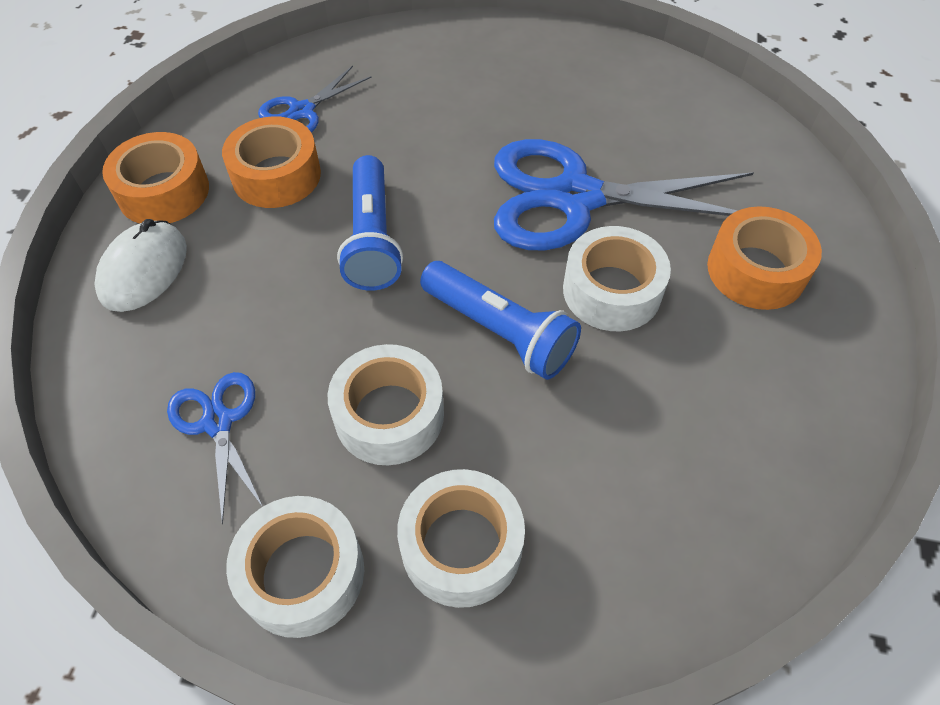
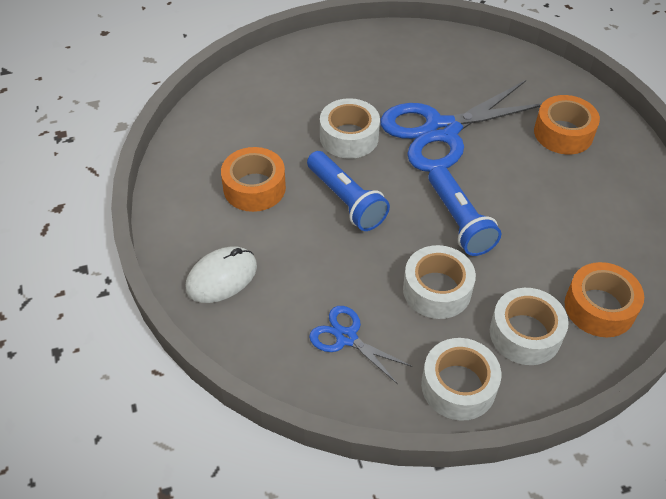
camera: 30 degrees left, 5 degrees down
(144, 269) = (221, 277): white mouse -> white mouse turned 60 degrees clockwise
(163, 192) = (189, 227): orange tape -> orange tape (599, 307)
(302, 111) = (234, 142): blue scissors -> none
(499, 331) = (459, 221): blue flashlight -> blue flashlight turned 60 degrees clockwise
(612, 291) = (500, 174): white tape -> white tape (349, 137)

